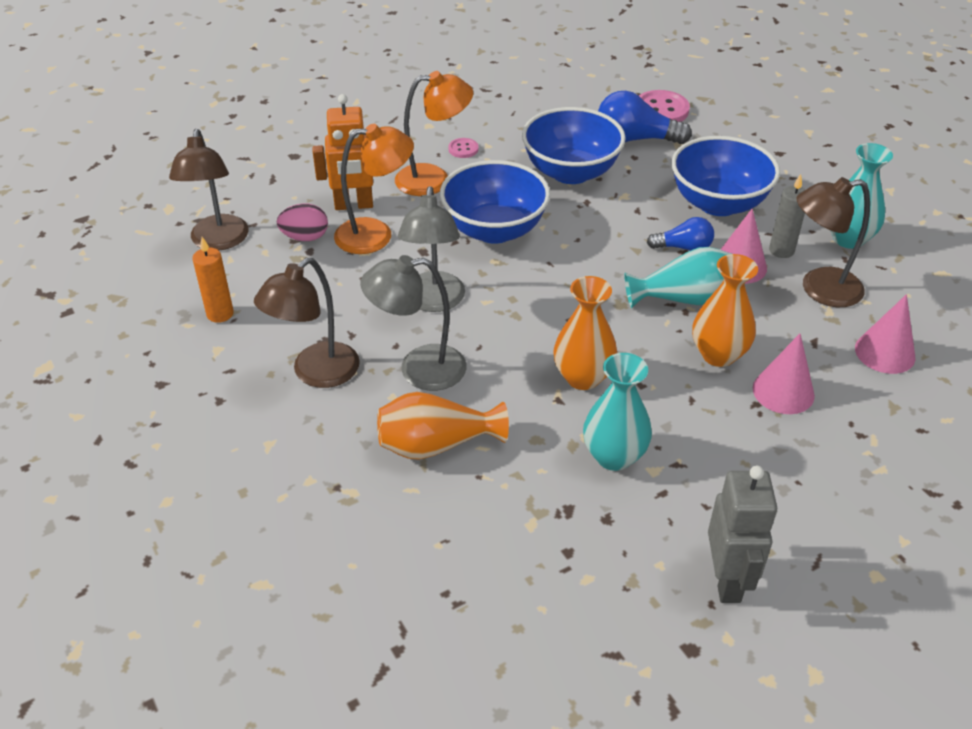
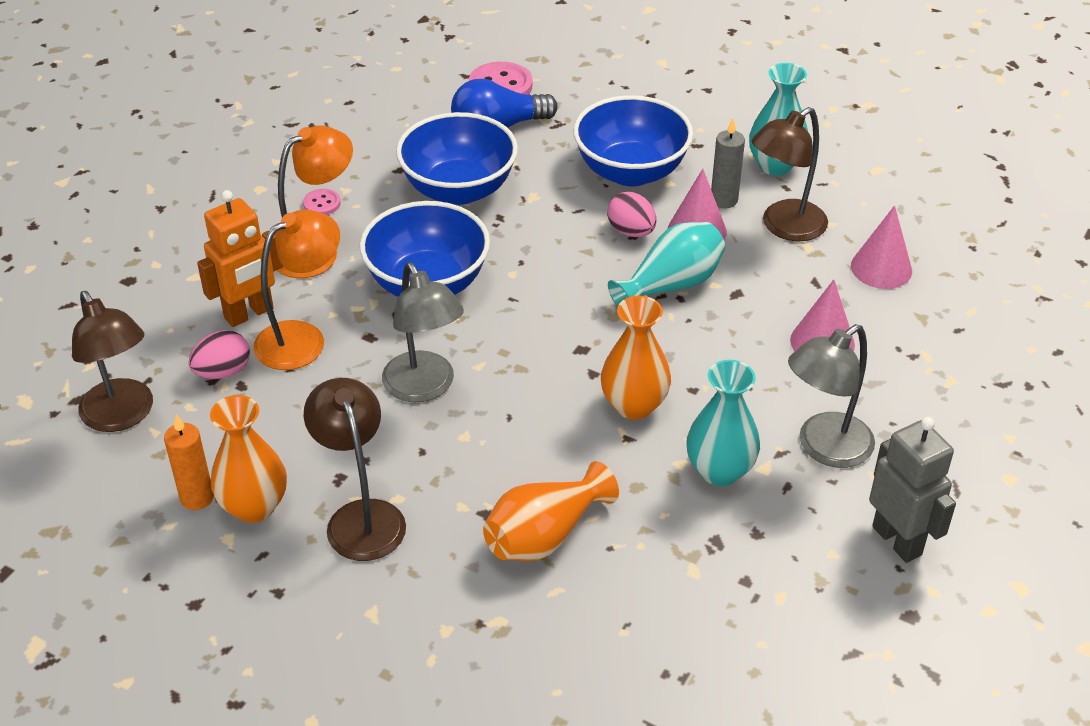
camera: 30 degrees left, 0 degrees up
(316, 373) = (361, 517): brown lamp -> brown lamp turned 150 degrees clockwise
(418, 369) = (466, 466): grey lamp -> grey lamp (824, 448)
(683, 247) = (631, 231): blue light bulb -> pink egg
(718, 354) = (741, 330): orange vase -> orange vase (254, 506)

